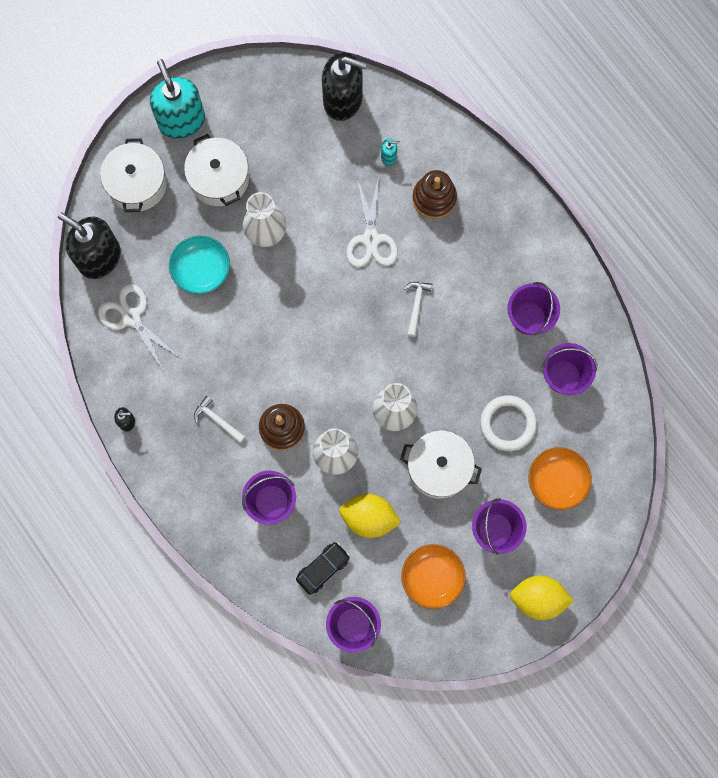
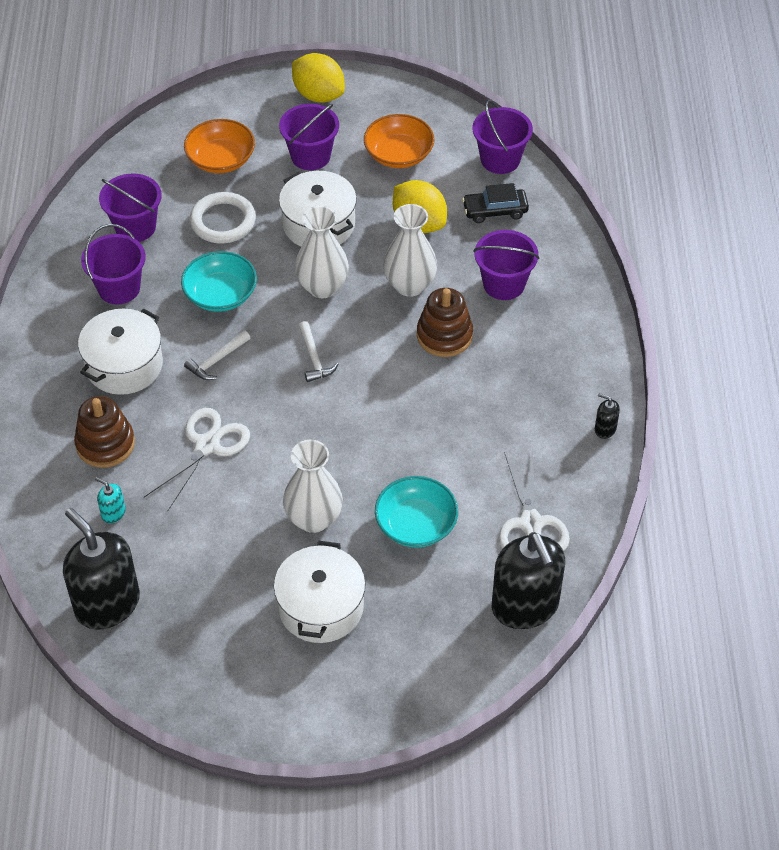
camera: 145 degrees left, 25 degrees down
(137, 184) = (422, 660): white pot -> white pot (124, 365)
(181, 120) = (313, 701): turquoise soap dispenser -> none
(217, 420) = (506, 377): white hammer -> white hammer (314, 358)
(457, 359) = (220, 294): none -> turquoise bowl

